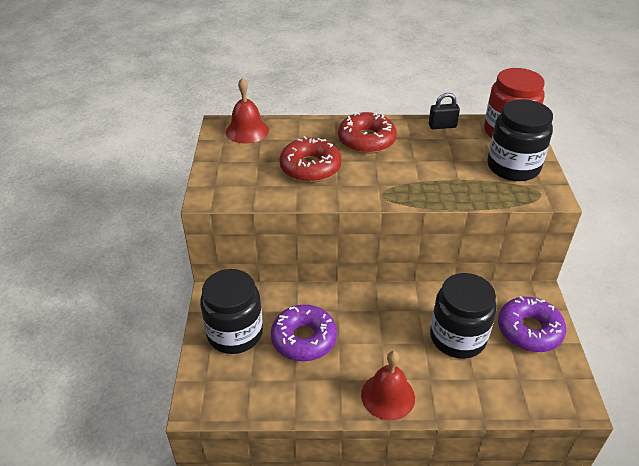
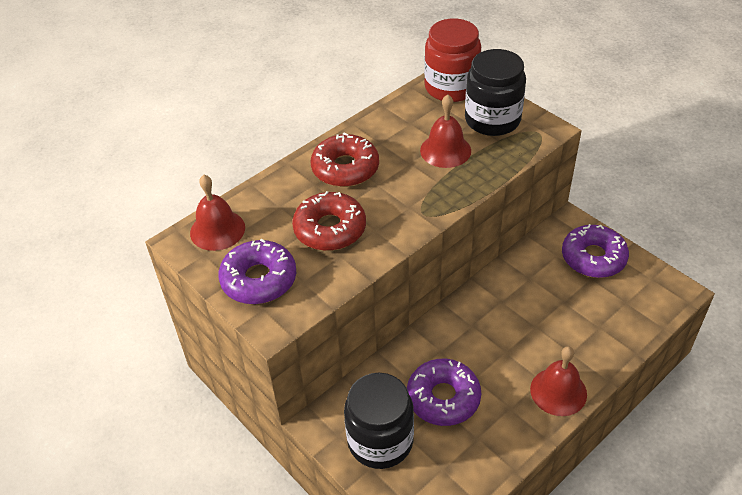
camera: 40 degrees left, 5 degrees up
(233, 169) = (259, 279): none -> purple donut
(442, 126) = (392, 113): black padlock -> none
(450, 166) = (445, 150): none -> red bell
(457, 337) = (553, 302): black jar -> none

